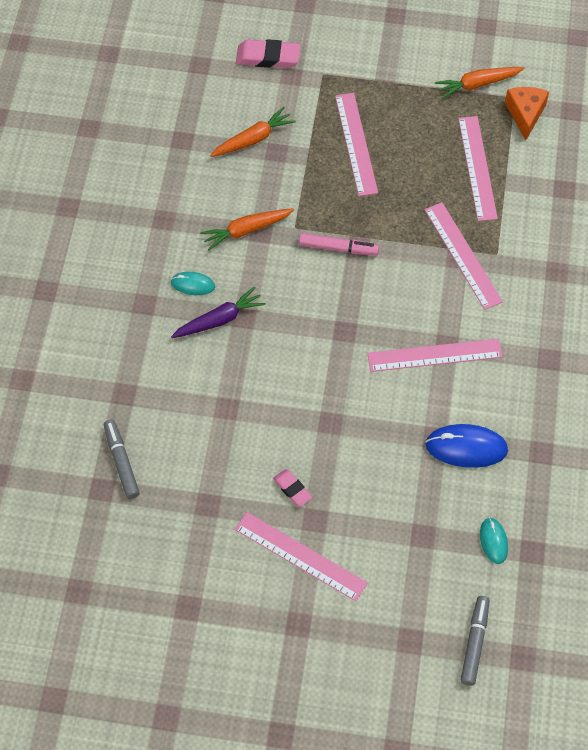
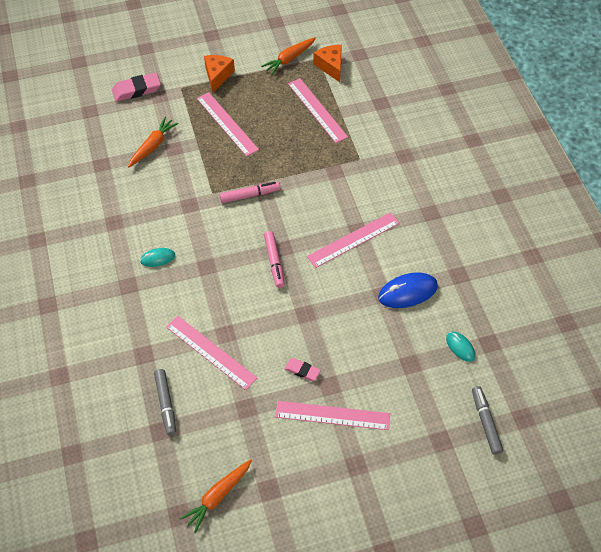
camera: 25 degrees left, 5 degrees down
(121, 461) = (166, 404): grey marker -> grey marker turned 150 degrees counterclockwise
(219, 319) = (189, 274): purple carrot -> none
(246, 230) = (178, 207): orange carrot -> orange carrot (218, 496)
(325, 344) = (274, 262): none -> pink marker
(376, 74) = (217, 76): none -> orange cheese
(463, 255) = (337, 168): pink ruler -> pink ruler (211, 352)

